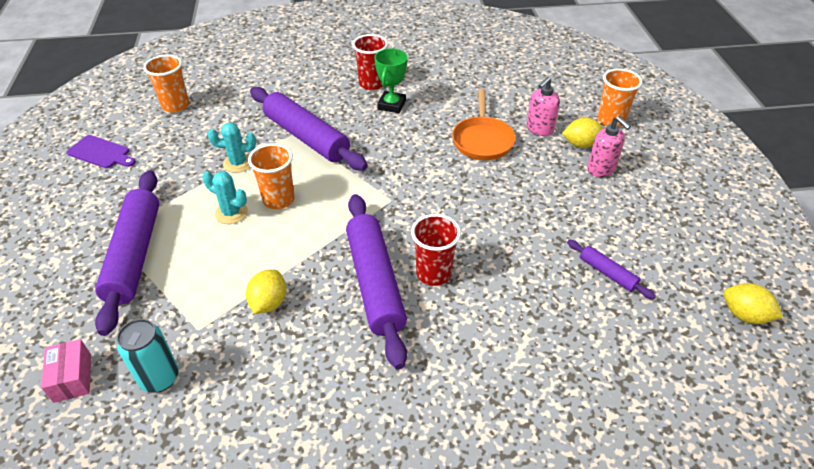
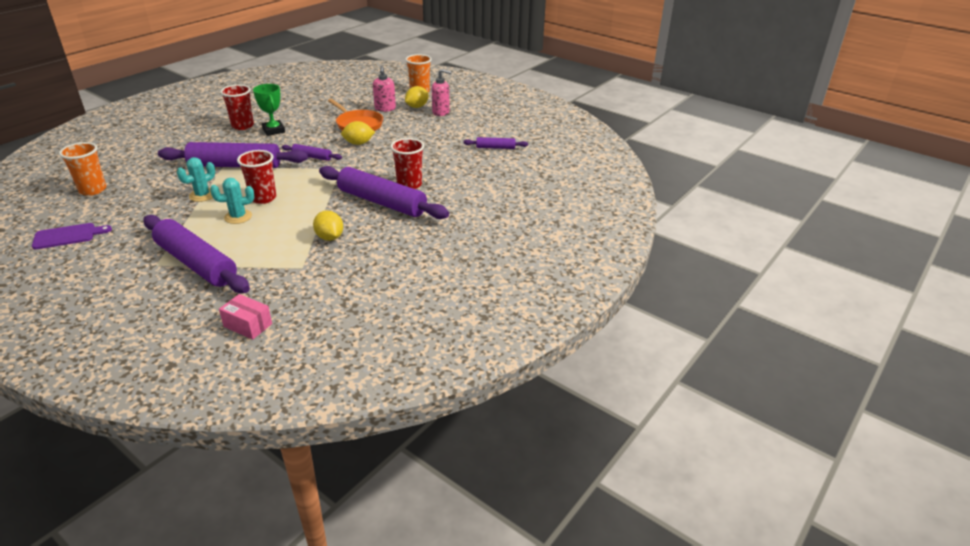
camera: 45 degrees left, 10 degrees down
(159, 378) = (309, 295): turquoise can -> none
(278, 200) = (263, 198): orange cup -> red cup
(385, 165) = (312, 157): none -> purple rolling pin
(744, 315) = (569, 136): yellow lemon -> yellow lemon (358, 143)

